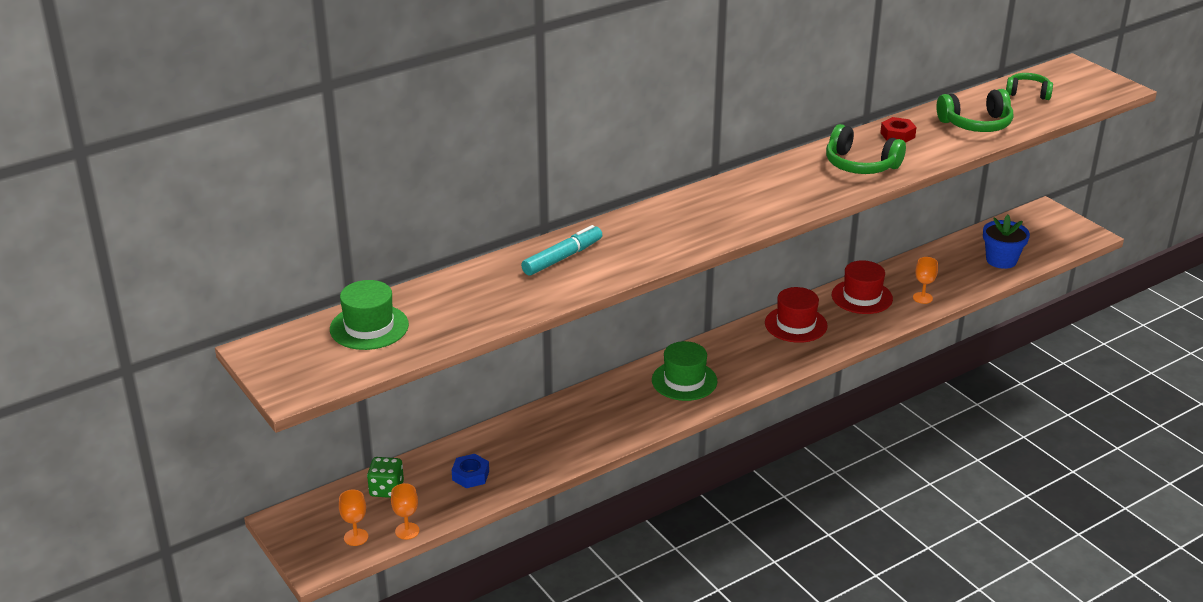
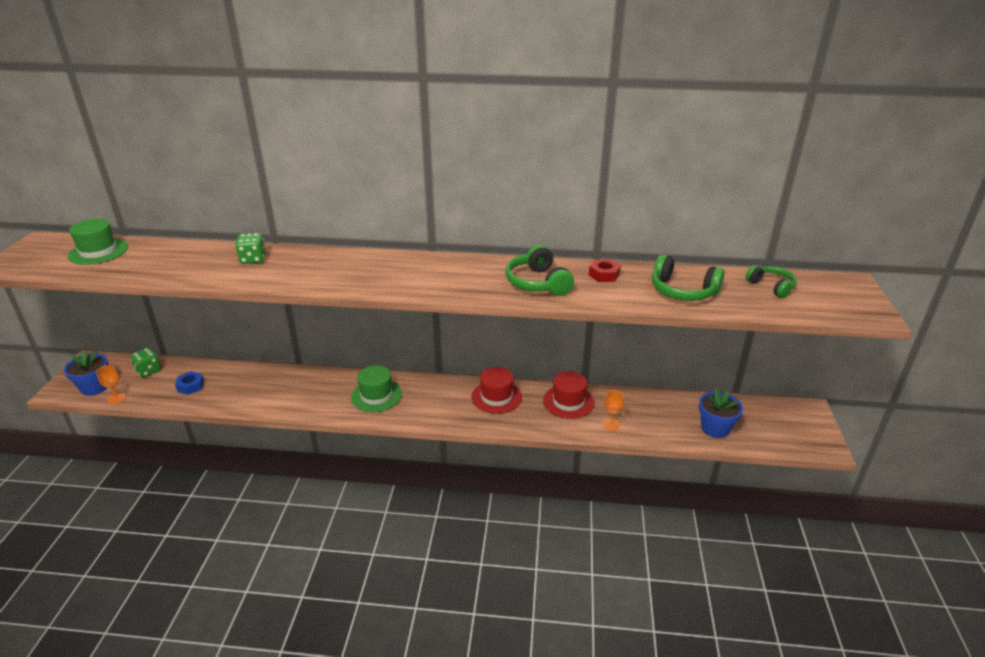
camera: 40 degrees right, 0 degrees up
(356, 537) = (95, 387): orange goblet -> blue flower pot
(562, 258) = (253, 259): turquoise marker -> green dice

